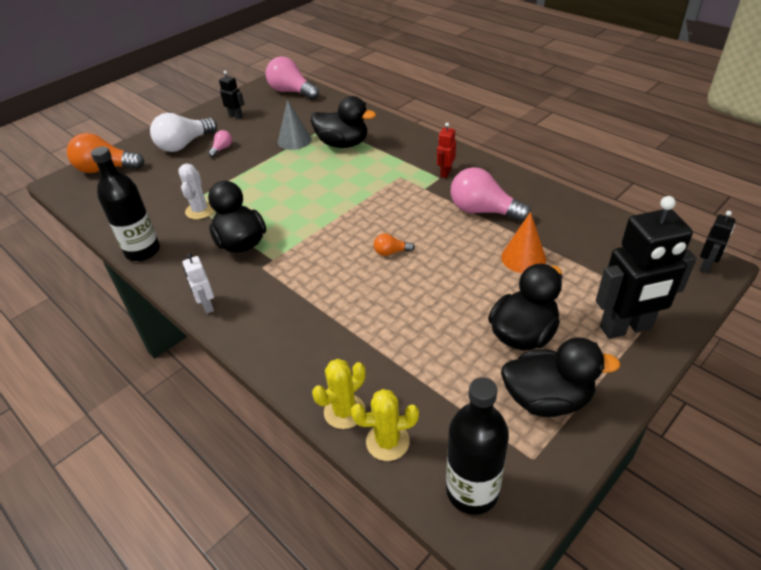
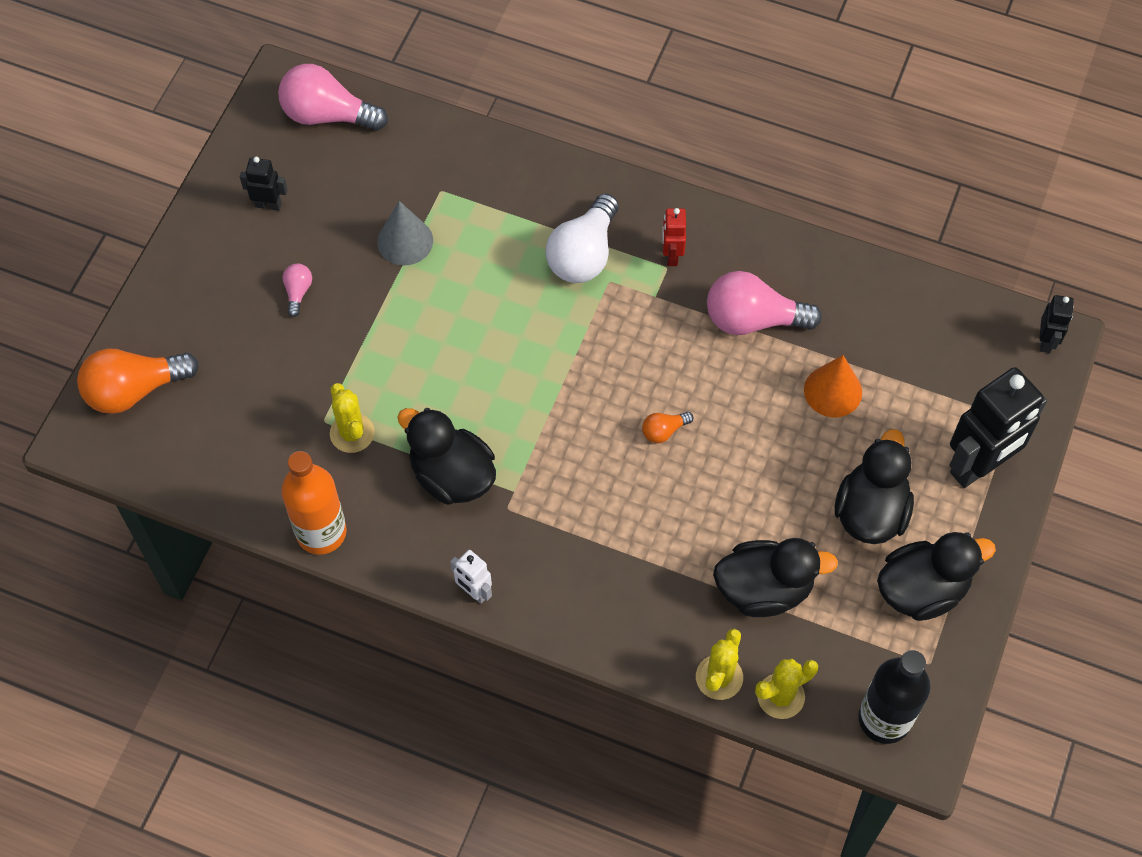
camera: 25 degrees left, 20 degrees up
(143, 251) = (321, 532): black bottle -> orange bottle
(184, 145) = (226, 299): white light bulb -> white light bulb (583, 254)
(200, 210) = (352, 433): white cactus -> yellow cactus
(343, 144) = (488, 229): black duck -> black duck (764, 589)

